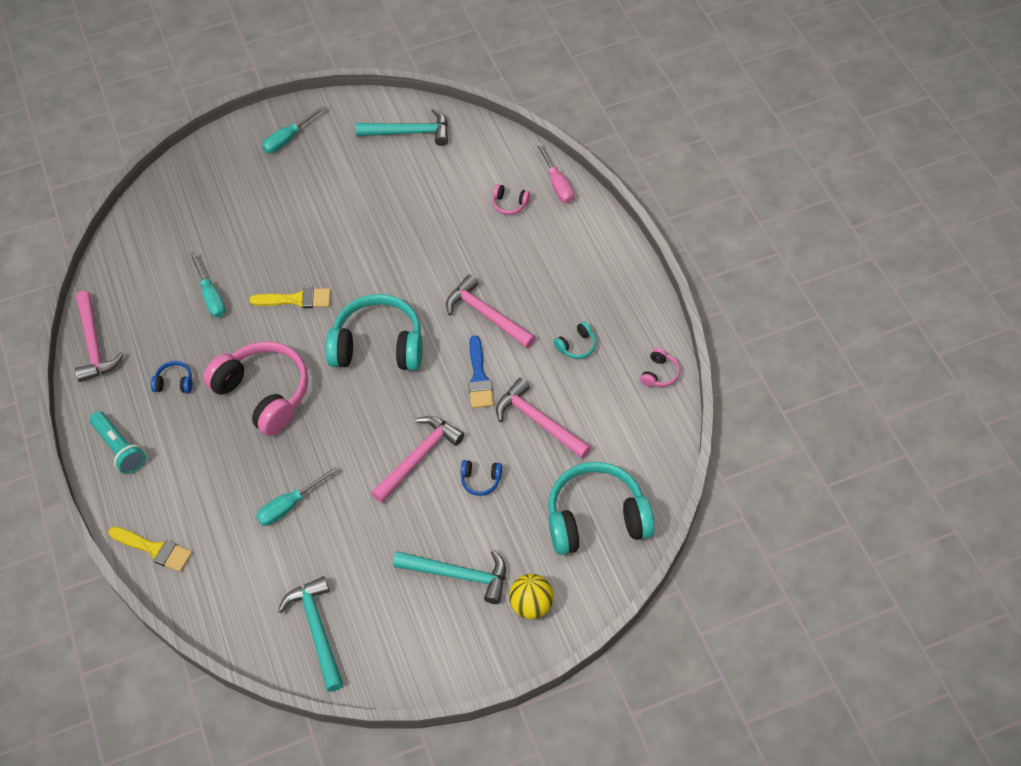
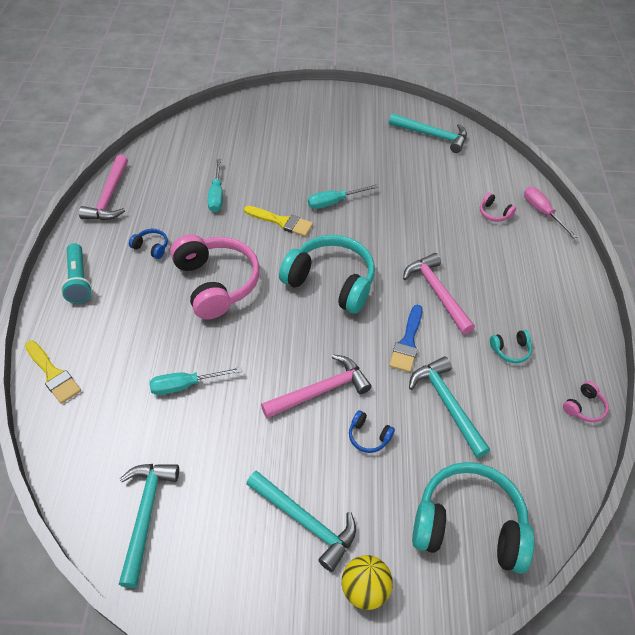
camera: 20 degrees right, 5 degrees down
(288, 139) = (335, 110): turquoise screwdriver -> turquoise screwdriver (334, 202)
(538, 421) = (447, 404): pink hammer -> turquoise hammer
(557, 184) = (542, 212): pink screwdriver -> pink screwdriver turned 150 degrees clockwise

